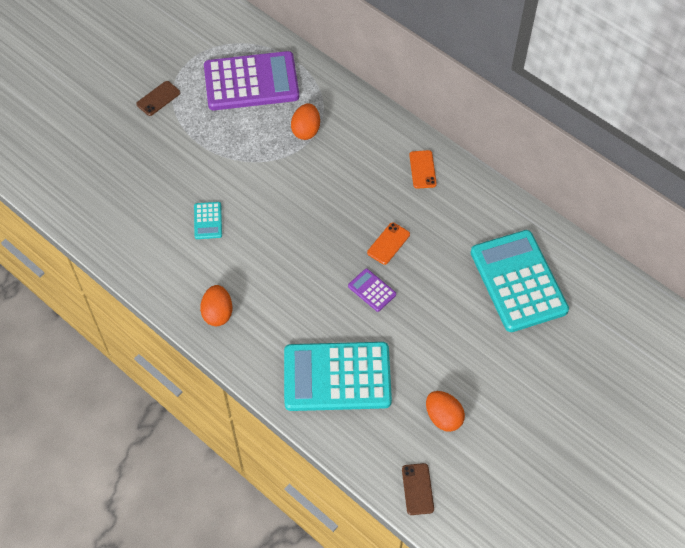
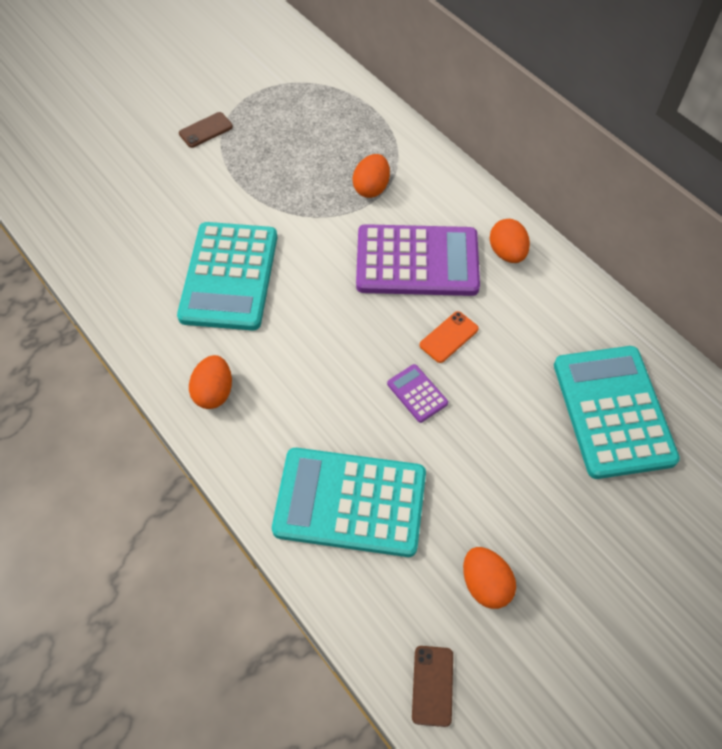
camera: 10 degrees right, 0 degrees up
(208, 221) = (229, 276): turquoise calculator -> turquoise calculator, size x2.37
(251, 82) = (318, 126): purple calculator -> purple calculator (417, 261)
(422, 169) = (507, 253): orange phone -> orange egg

